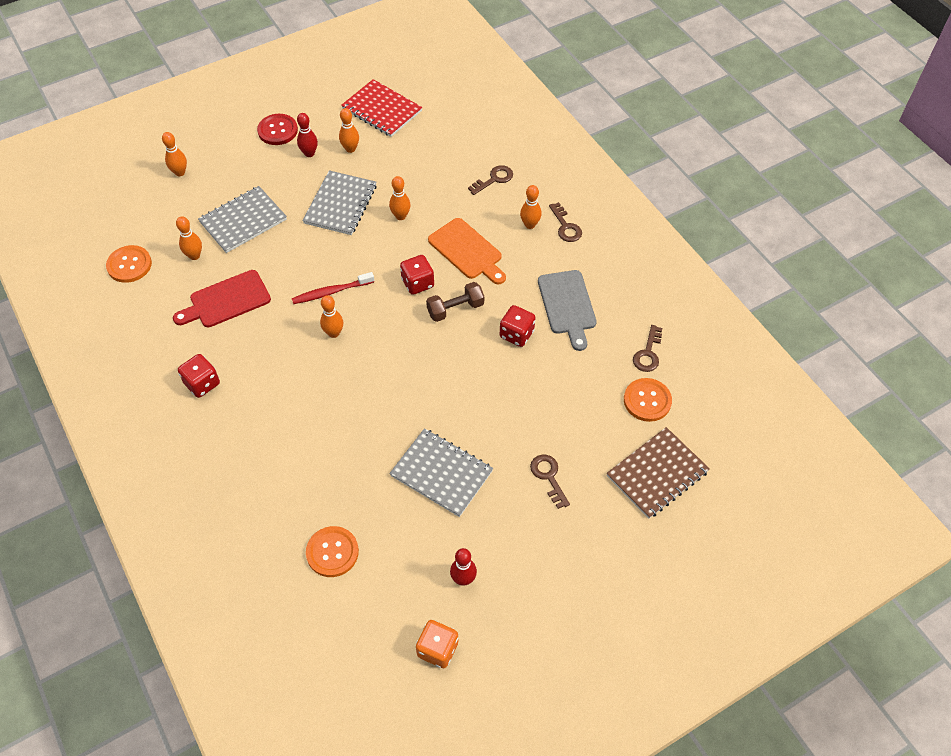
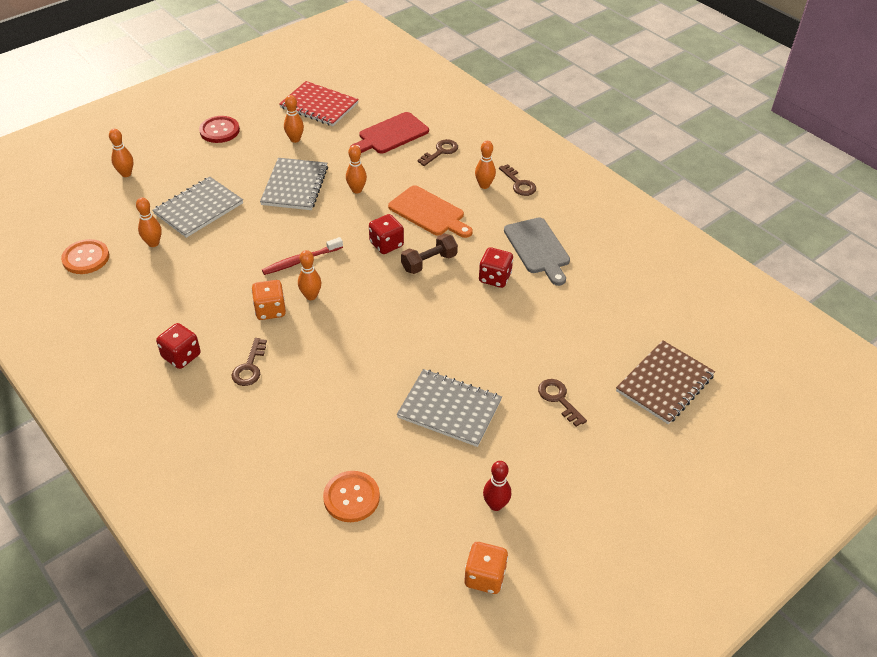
camera: 10 degrees left, 10 degrees down
(226, 300) = (194, 279): red cutting board -> red cutting board (391, 134)
(292, 344) = (270, 310): none -> orange dice
(309, 153) = (255, 147): red bowling pin -> none
(647, 400) = (637, 321): orange button -> none
(648, 353) = (626, 280): brown key -> brown key (249, 367)

